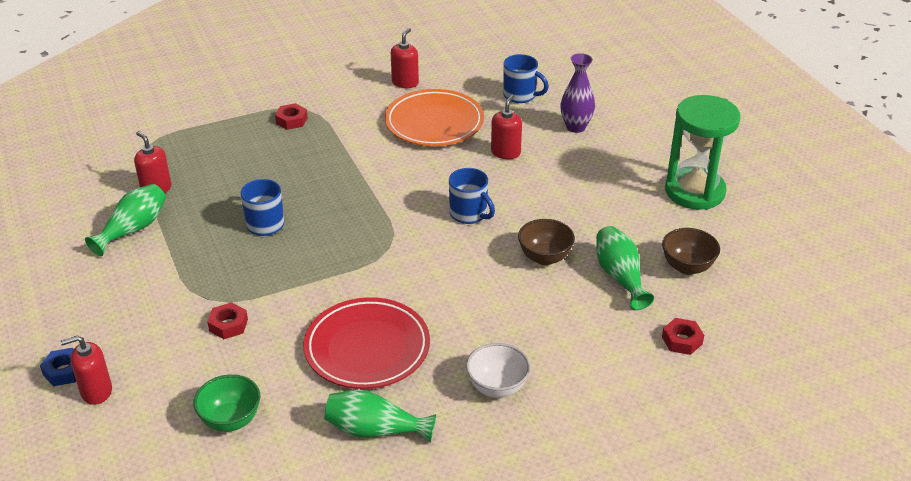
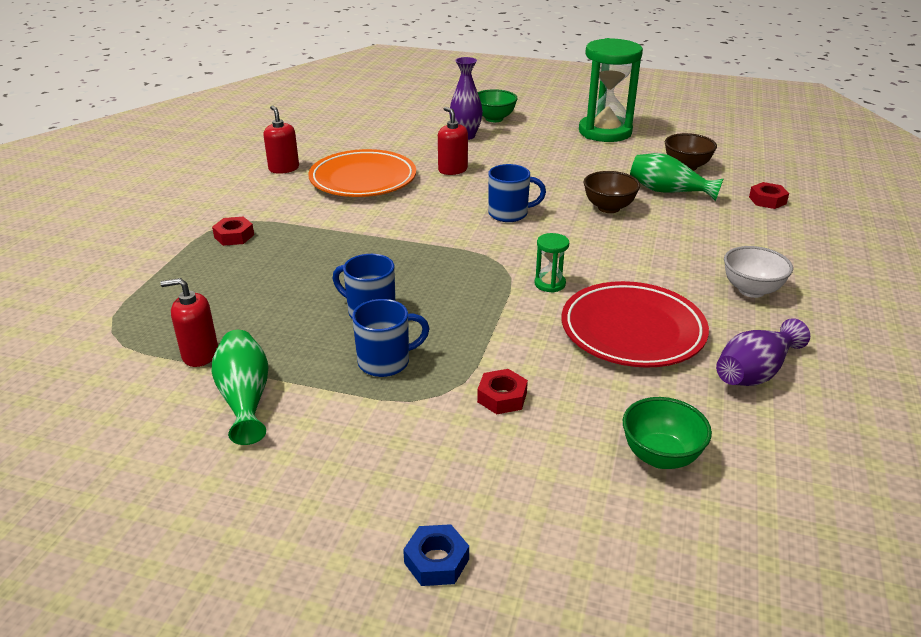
camera: 50 degrees left, 5 degrees down
(96, 391) = (507, 546): red soap dispenser -> none
(375, 430) = (755, 372): green vase -> purple vase
(387, 282) = (549, 284): none -> green hourglass
(520, 95) = (390, 137): blue mug -> blue mug (386, 362)
(631, 123) = (494, 119): none -> green bowl

